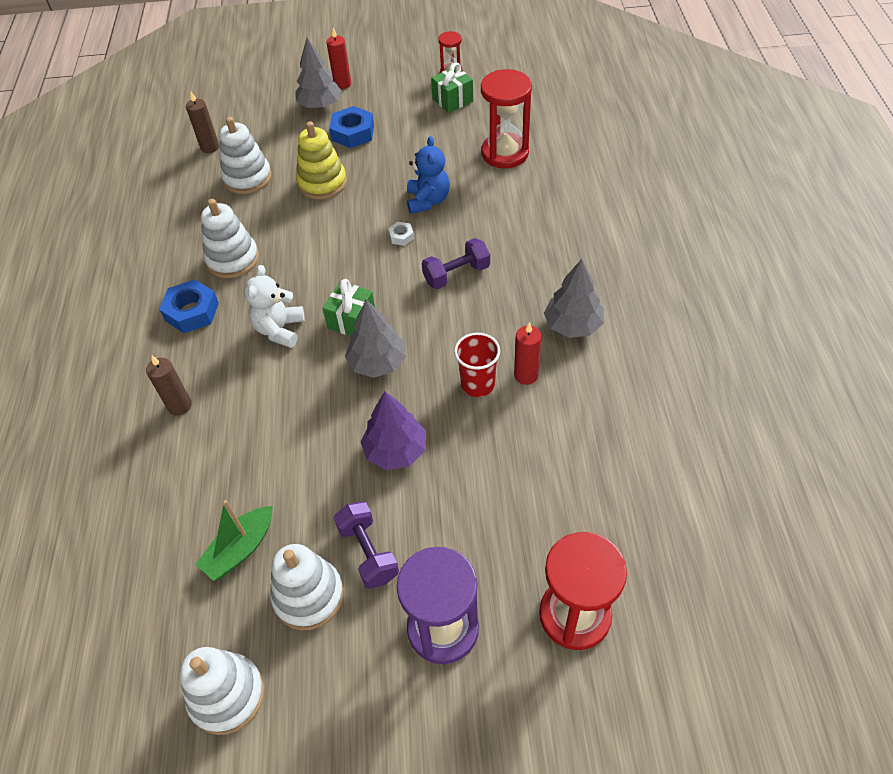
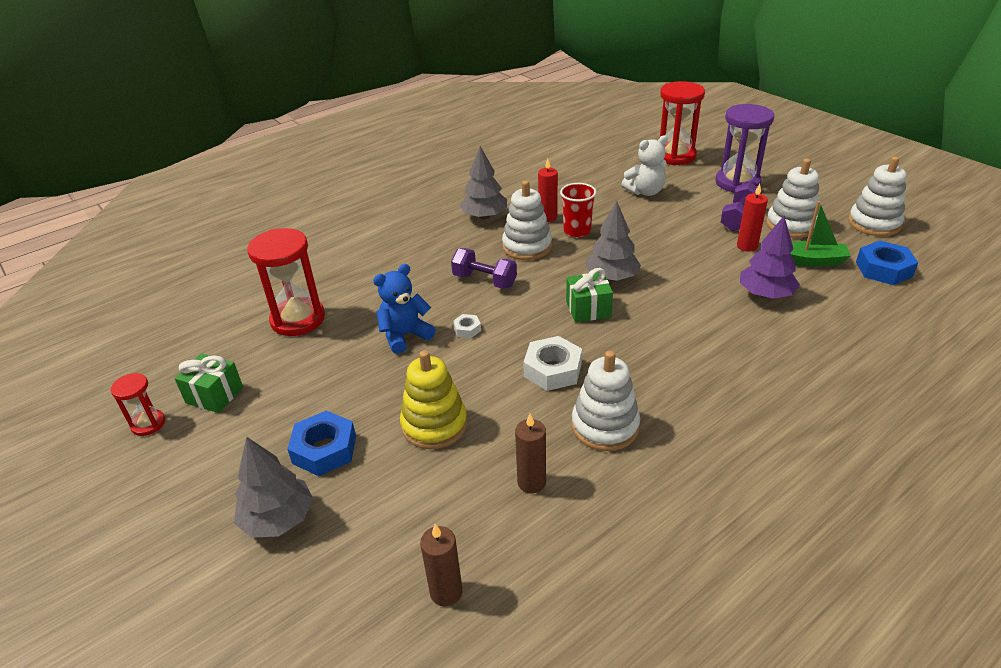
camera: 125 degrees left, 15 degrees down
(179, 406) = (777, 352): brown candle -> brown candle (531, 482)
(192, 312) = (694, 411): blue nut -> blue nut (883, 269)
(247, 178) = (476, 500): white stacking toy -> white stacking toy (527, 246)
(279, 329) = (643, 342): white teddy bear -> white teddy bear (645, 192)
(308, 261) = (553, 370): none -> white nut
(342, 84) = (213, 523): red candle -> red candle (747, 246)
(395, 450) = (666, 239): purple tree -> purple tree (765, 294)

